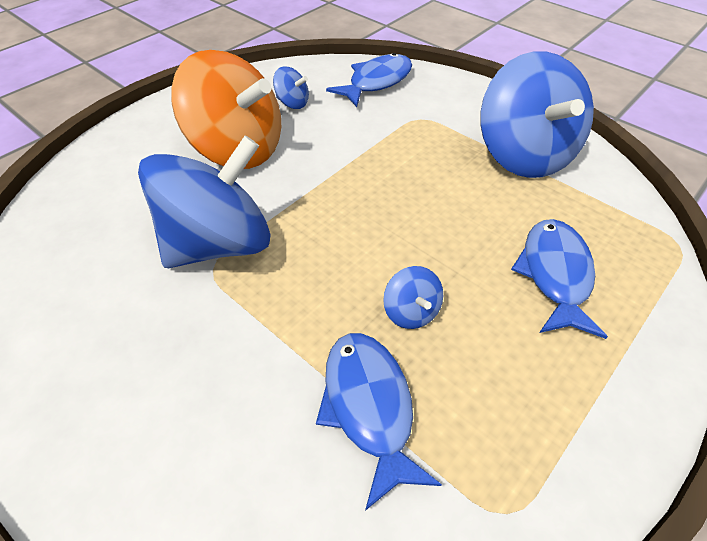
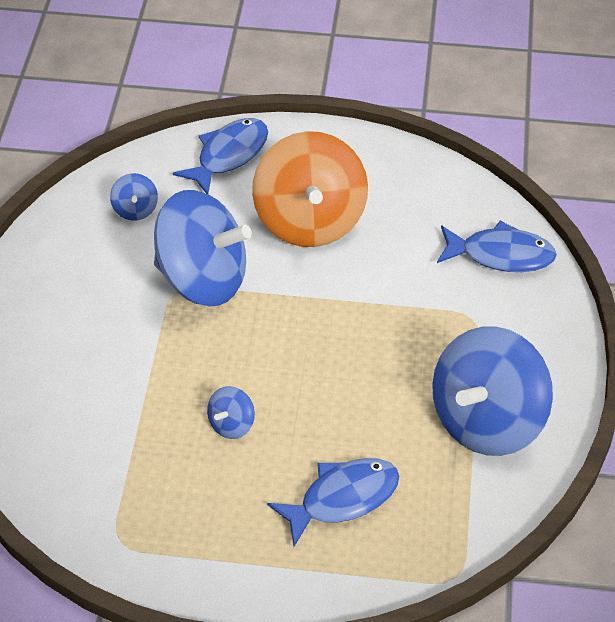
camera: 55 degrees right, 0 degrees up
(292, 103) = (406, 215): blue spinning top -> blue spinning top (135, 209)
(369, 407) = (139, 440): blue fish -> blue fish (229, 155)

